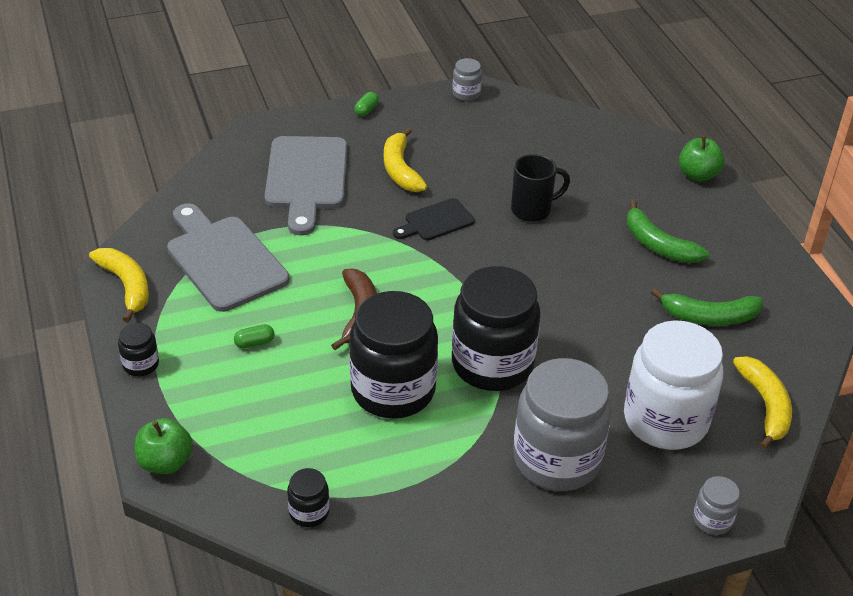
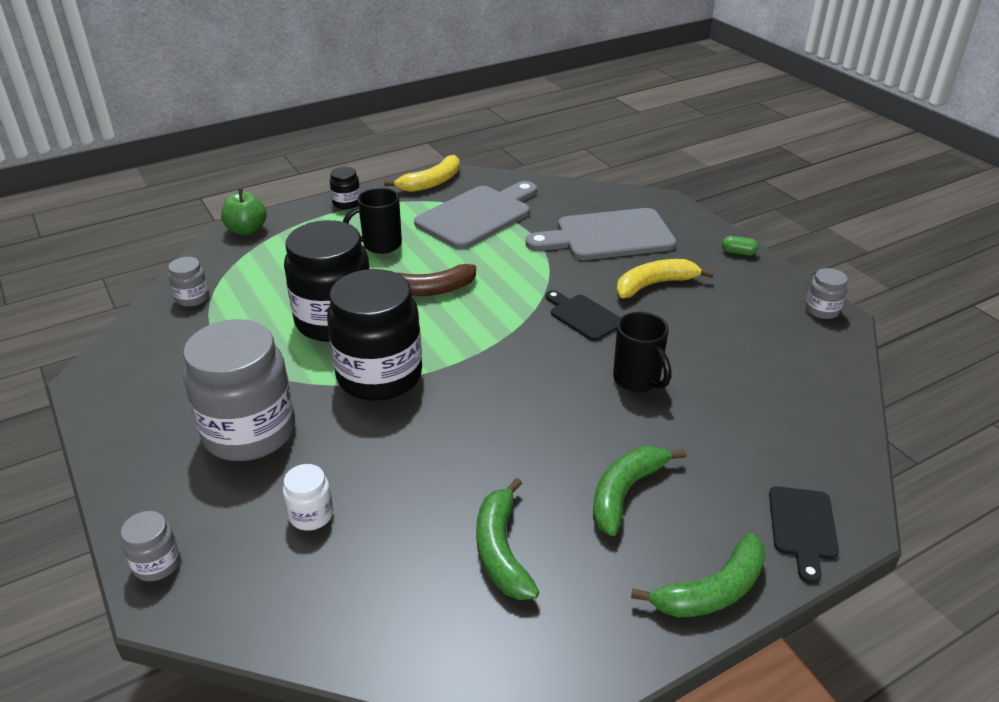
camera: 80 degrees right, 5 degrees down
(254, 343) = (380, 245): green capsule -> black mug
(309, 512) = (192, 298): black jar -> grey jar
(665, 420) = (311, 515): white jar -> white jar, size x0.43
(698, 175) = (802, 527): green apple -> black cutting board
(748, 227) = (712, 591): none -> green banana
(765, 406) = (344, 615): yellow banana -> none

